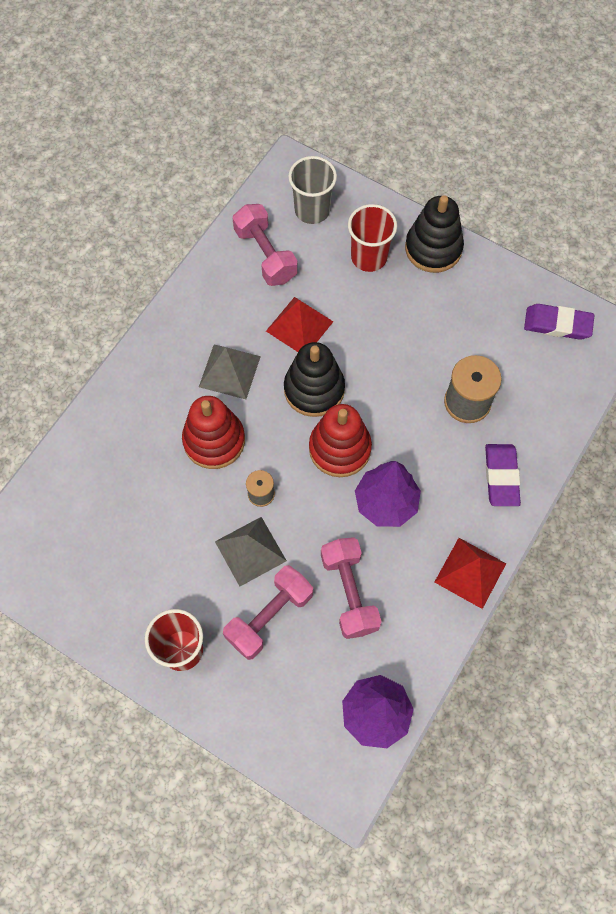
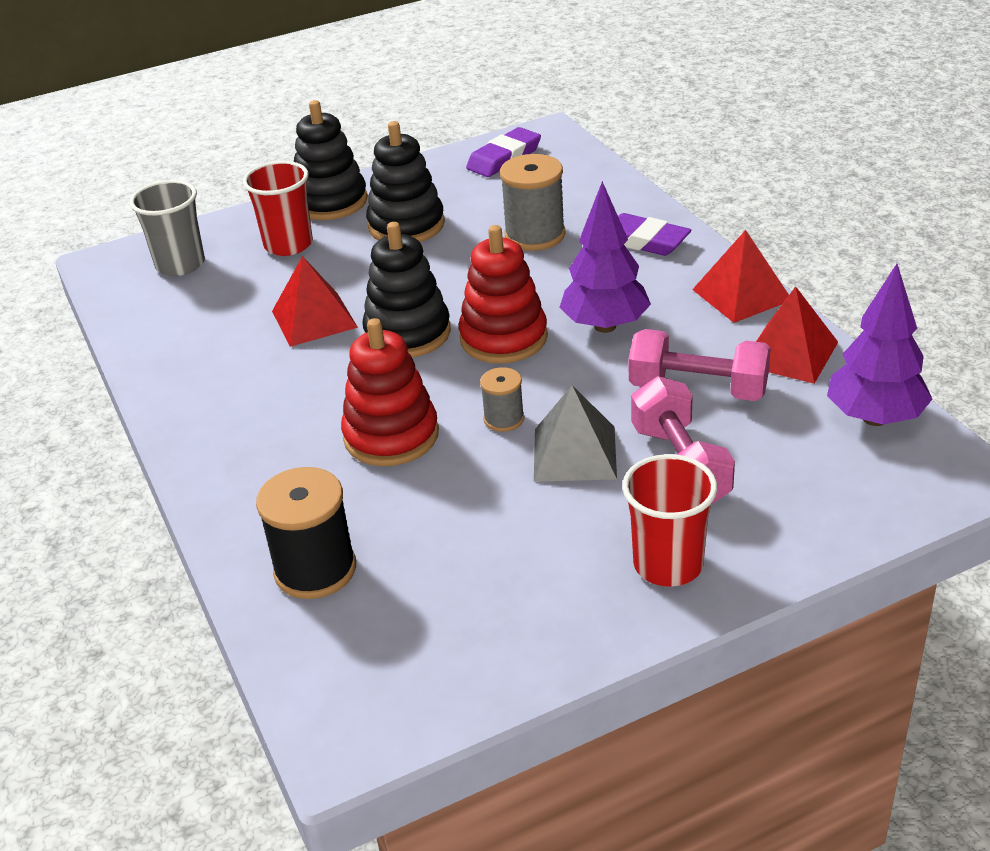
camera: 55 degrees left, 30 degrees down
(91, 470) = (315, 570): none -> black spool
(229, 371) = (310, 392): grey pyramid -> none
(265, 255) = (191, 315): pink dumbbell -> none
(418, 632) = (789, 353): none -> red pyramid
(432, 314) = (406, 225): none -> black stacking toy

